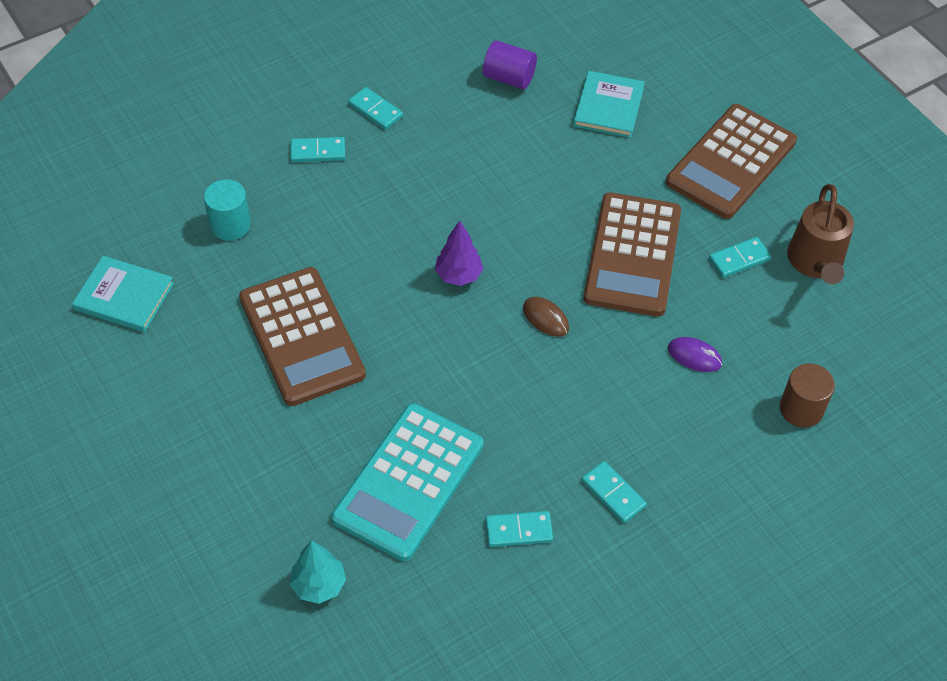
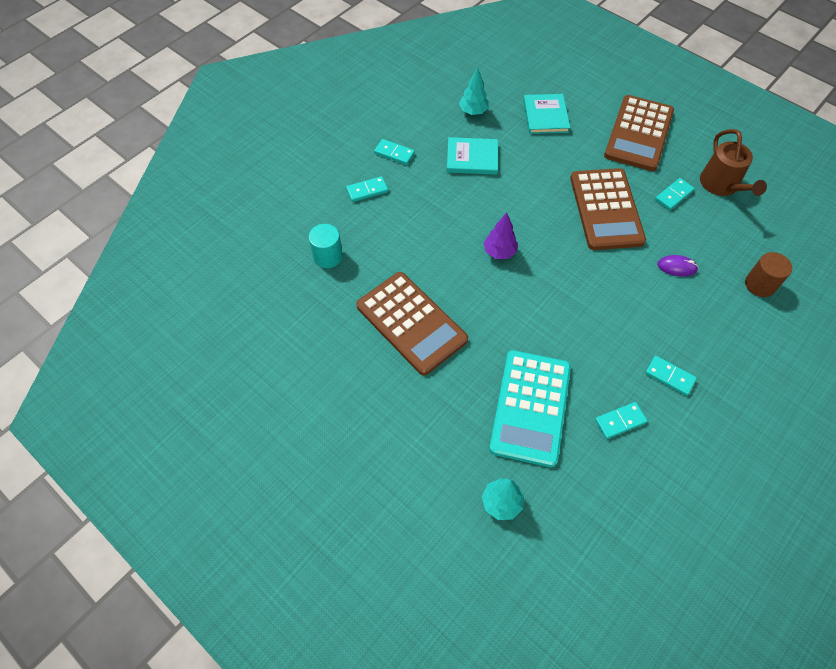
camera: 15 degrees left, 5 degrees up
(124, 296) = (272, 327): turquoise book -> turquoise book (472, 158)
(509, 78) = (473, 112): purple cylinder -> turquoise tree
(545, 318) = (570, 266): brown mouse -> none

